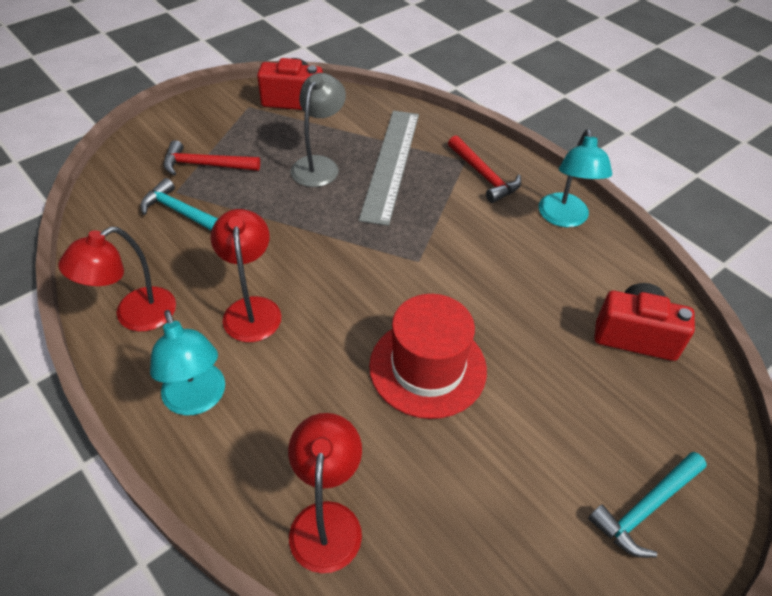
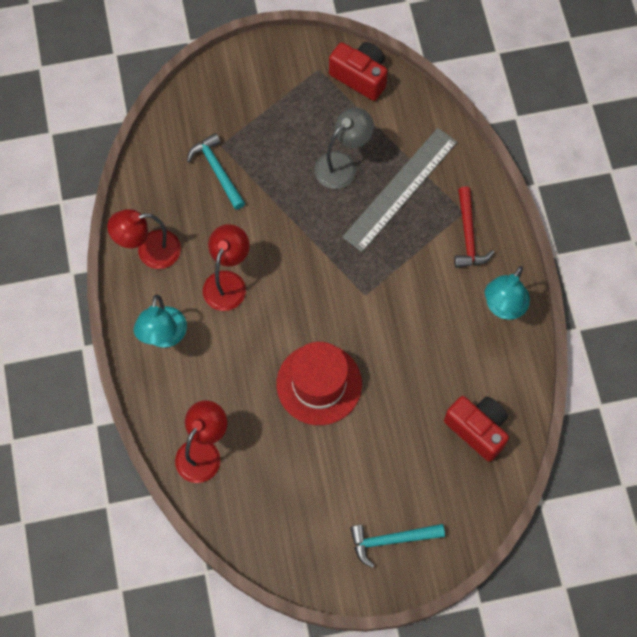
camera: 30 degrees right, 20 degrees up
(205, 165) = (254, 125): red hammer -> none

